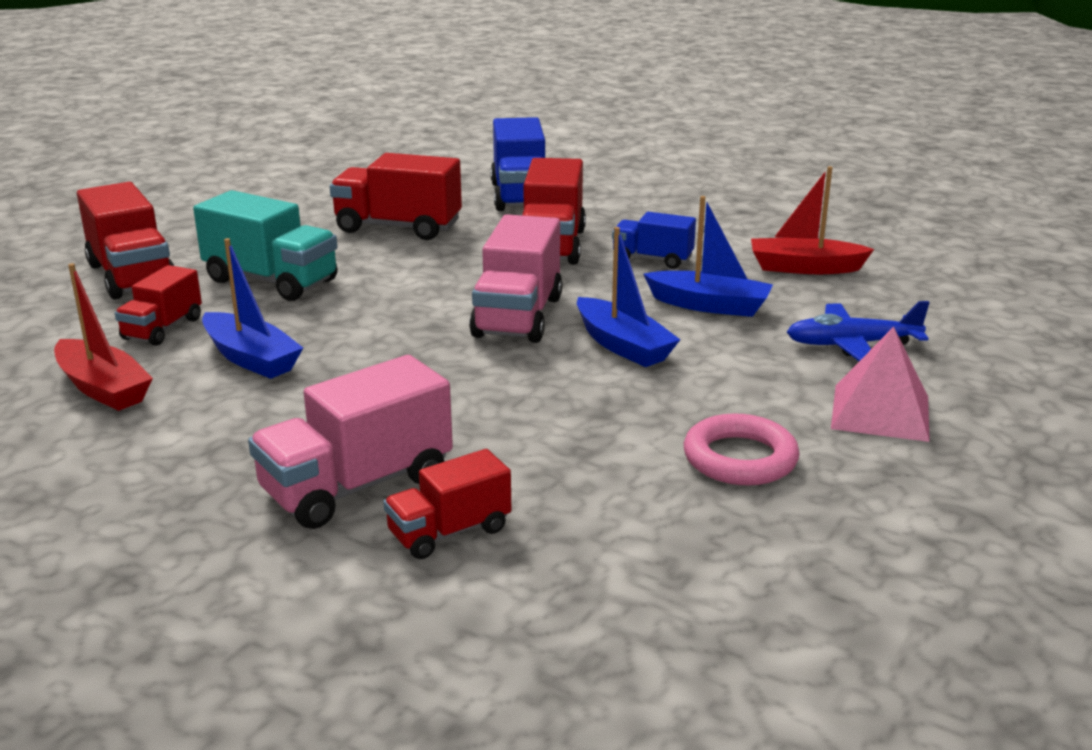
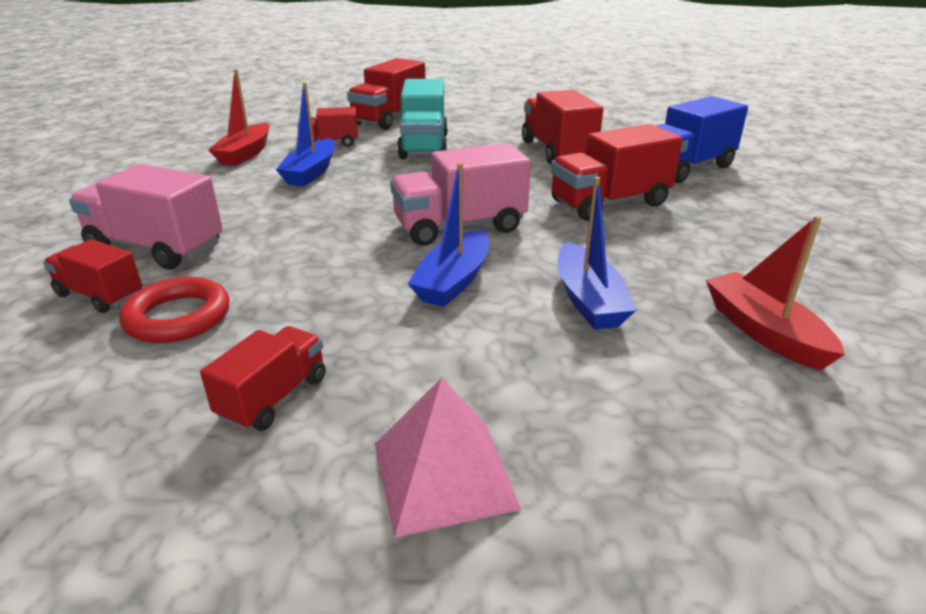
camera: 60 degrees right, 5 degrees up
(552, 488) = (178, 317): none -> red ring
(652, 259) = (649, 248): blue truck -> none
(740, 458) = (273, 397): pink ring -> red truck
(851, 345) = (602, 411): blue plane -> none

